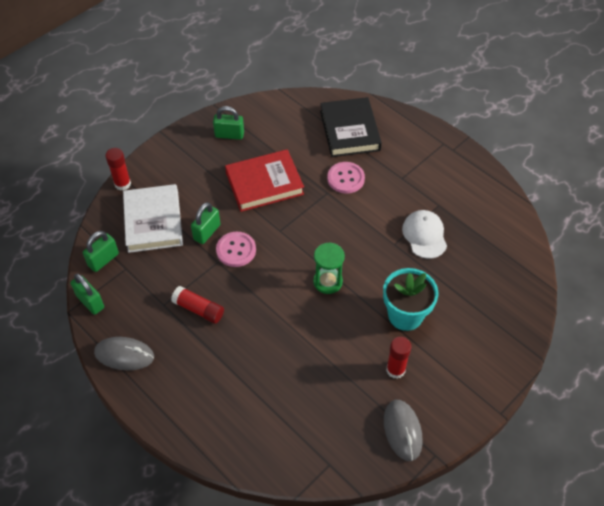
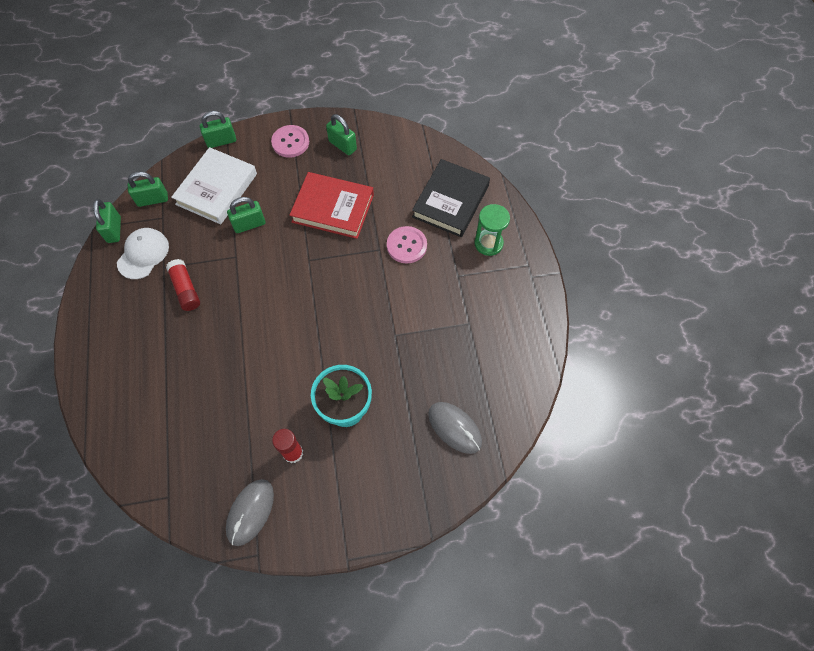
camera: 35 degrees right, 10 degrees up
(122, 184) = (221, 141): red glue stick -> green padlock
(124, 355) = (100, 291): grey mouse -> grey mouse (454, 428)
(236, 250) = (258, 255): pink button -> pink button (290, 142)
(327, 281) = (307, 333): green hourglass -> green hourglass (488, 243)
(424, 235) = (430, 344): white cap -> white cap (143, 254)

